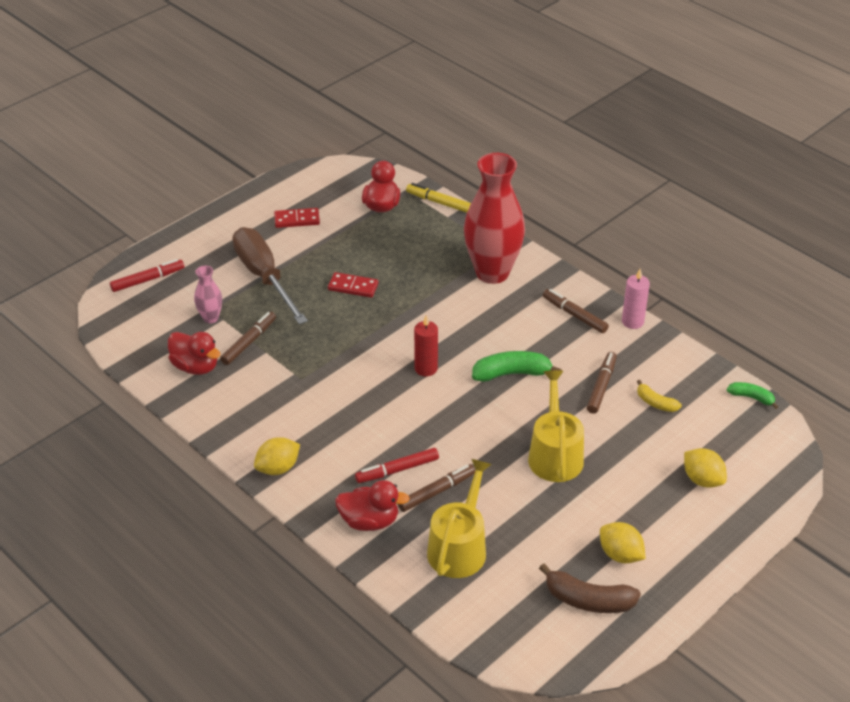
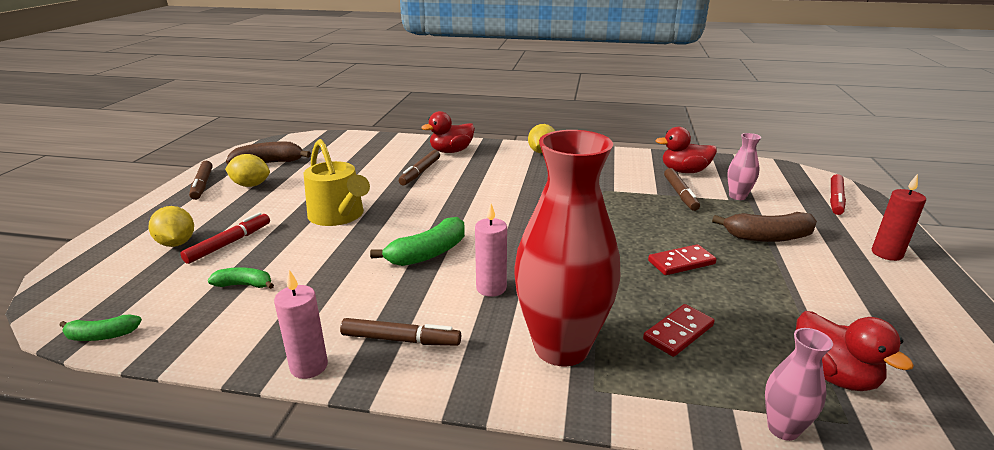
camera: 145 degrees right, 15 degrees down
(264, 277) = (768, 237): brown screwdriver -> brown banana
(297, 220) = (866, 303): red domino -> red domino (678, 332)
(397, 470) = (461, 173): red marker -> red marker (229, 243)
(426, 368) = (515, 228): red candle -> red candle (886, 254)
(439, 202) = (782, 429): yellow marker -> pink vase
(459, 547) = (379, 158): yellow watering can -> none
(494, 325) = (491, 288): none -> pink candle
(601, 386) = (319, 277): brown marker -> brown marker (202, 185)
(655, 403) = (244, 285): yellow banana -> green banana
(702, 480) = (177, 243): yellow lemon -> yellow lemon turned 45 degrees clockwise

